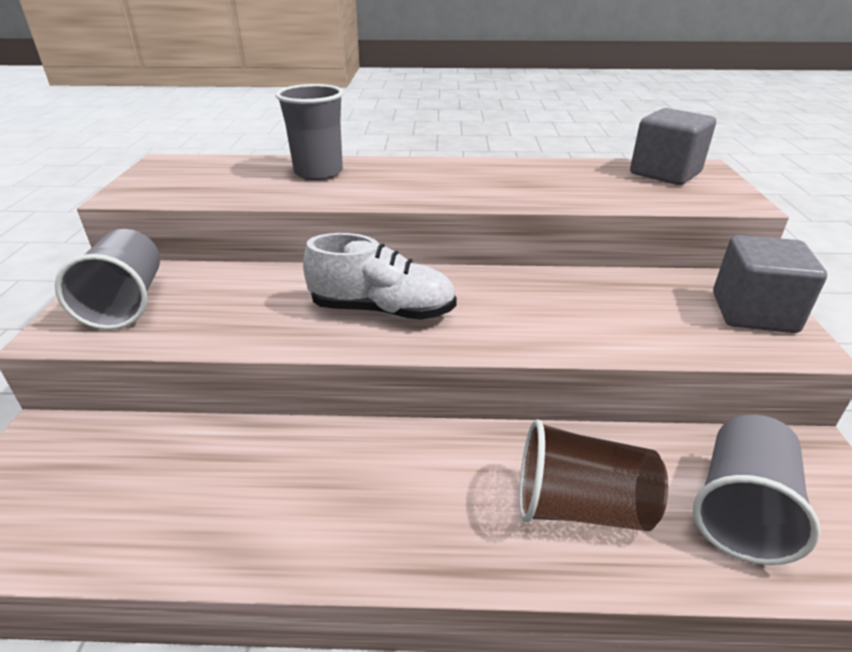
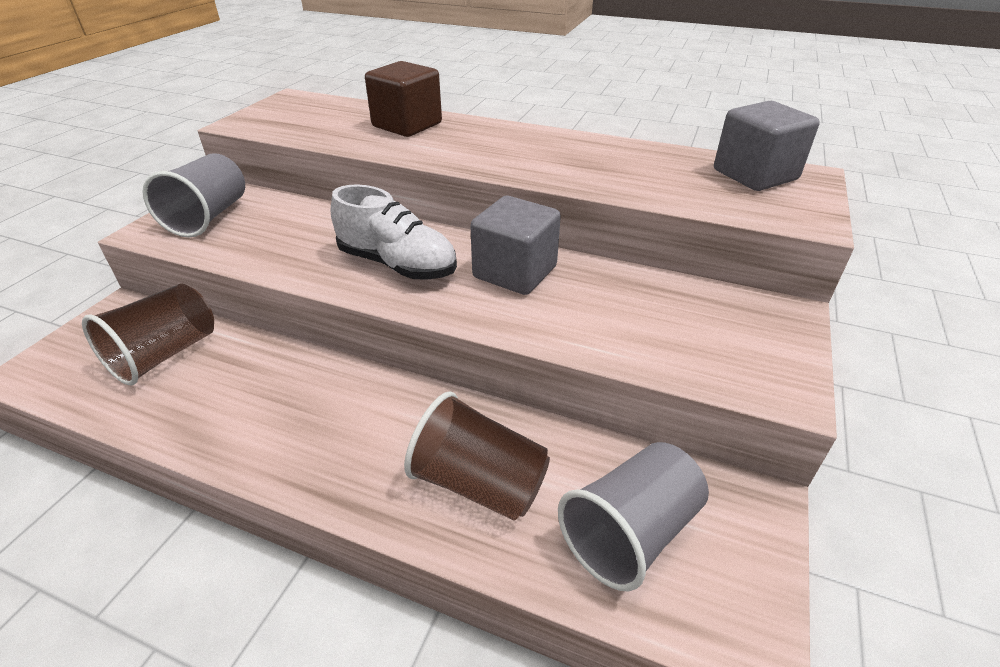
camera: 20 degrees right, 5 degrees up
(138, 472) = (165, 354): none -> brown cup
(318, 172) = (407, 125): grey cup -> brown cube
(753, 312) = (762, 344): grey cube -> grey cube (515, 272)

